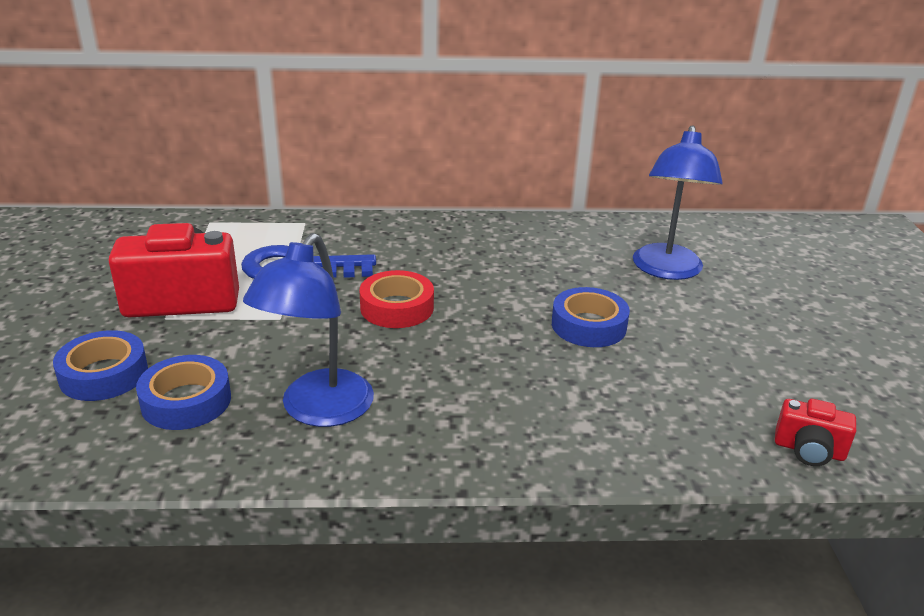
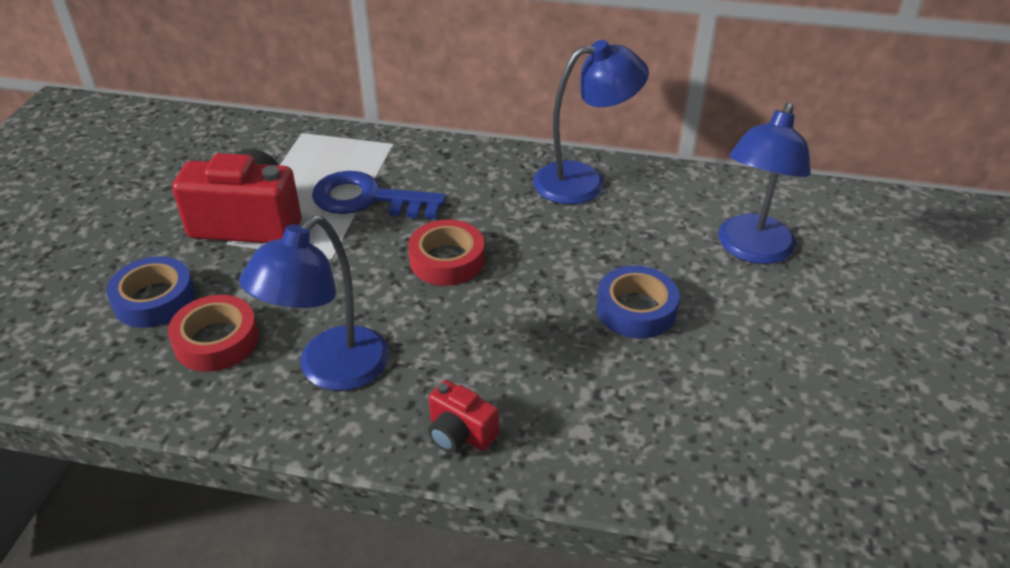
camera: 15 degrees right, 10 degrees up
(186, 401) = (216, 340): blue tape -> red tape
(497, 235) = (583, 181): none -> blue lamp
(809, 450) = (812, 502): red camera -> red camera (460, 433)

